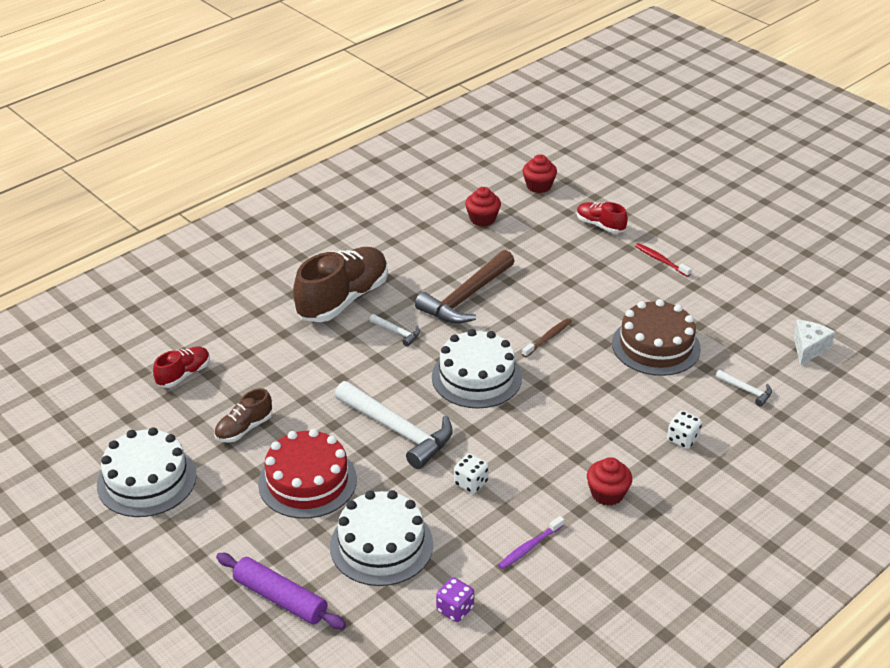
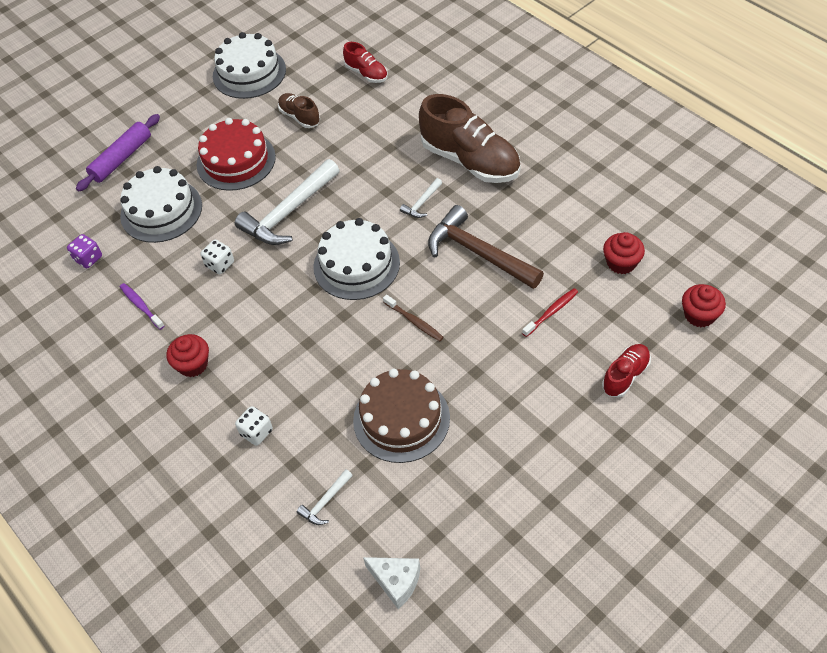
camera: 95 degrees right, 15 degrees up
(660, 260) = (560, 436): red toothbrush -> red toothbrush (551, 312)

